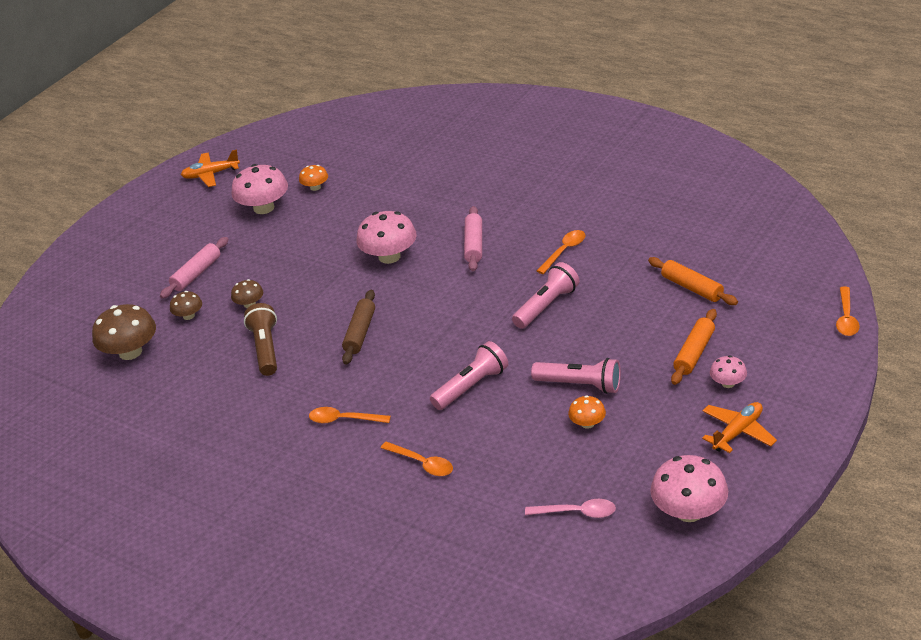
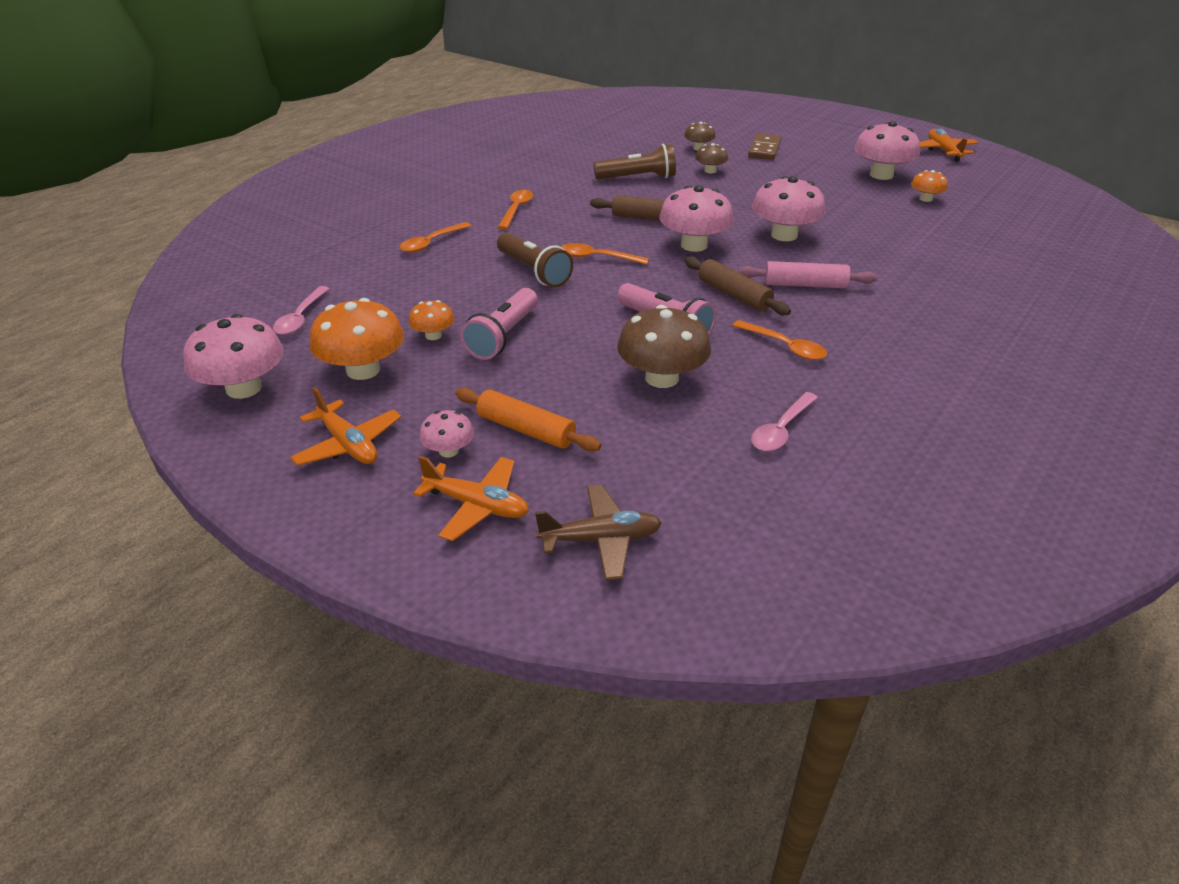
camera: 90 degrees right, 0 degrees up
(130, 352) = (653, 130): brown mushroom -> brown mushroom (662, 378)
(196, 274) = (764, 149): pink rolling pin -> brown domino
(412, 302) = (694, 245): none -> pink mushroom
(471, 386) = (534, 271): pink flashlight -> brown flashlight
(495, 277) = (733, 295): none -> brown rolling pin
(646, 450) = (363, 370): none -> orange mushroom
(661, 250) = (781, 430): none -> pink spoon
(692, 288) = (678, 447): orange rolling pin -> none
(775, 360) = (477, 506): none -> orange plane
(785, 308) = (601, 540): none -> brown plane
(846, 318) = (550, 613): orange spoon -> orange spoon (597, 258)

